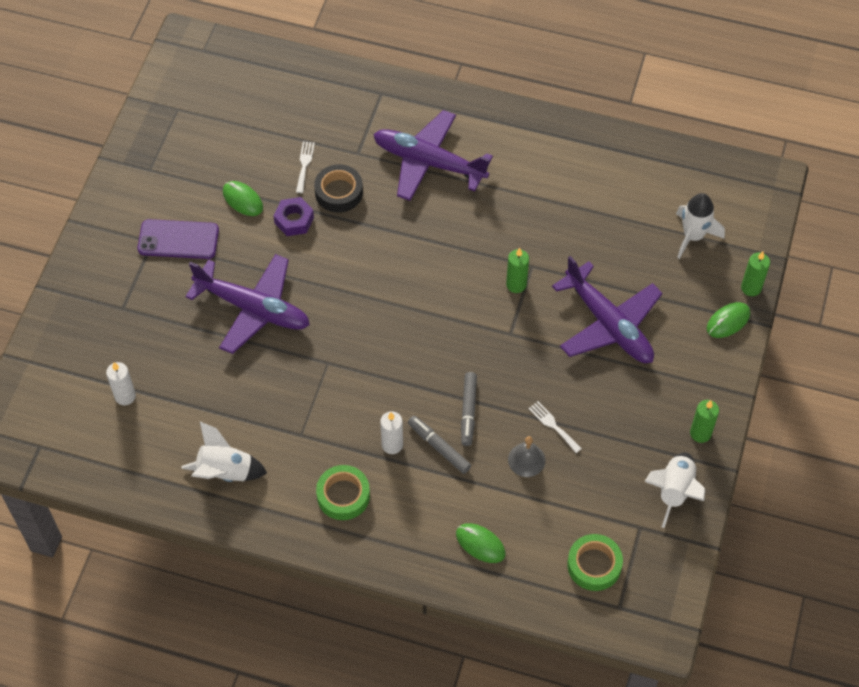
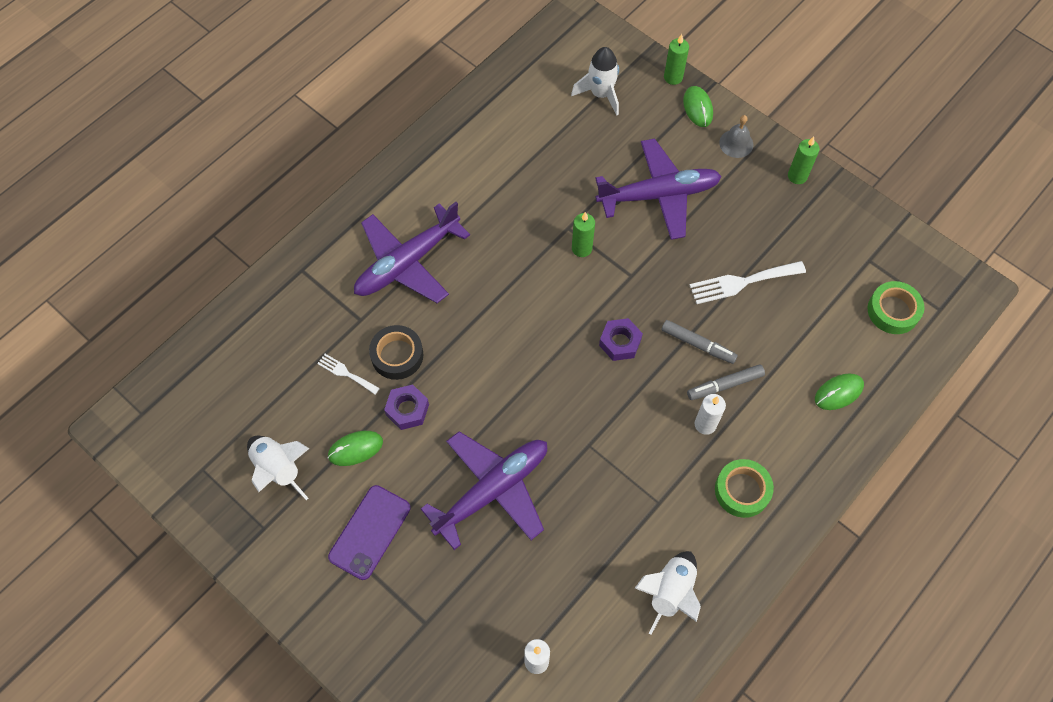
camera: 65 degrees left, 5 degrees up
(438, 349) = (620, 342): none -> purple nut
(526, 460) = (768, 318): grey bell -> grey bell (736, 143)
(553, 425) = (742, 282): white fork -> white fork, size x1.76
(674, 491) = (845, 219): white rocket -> white rocket (278, 469)

